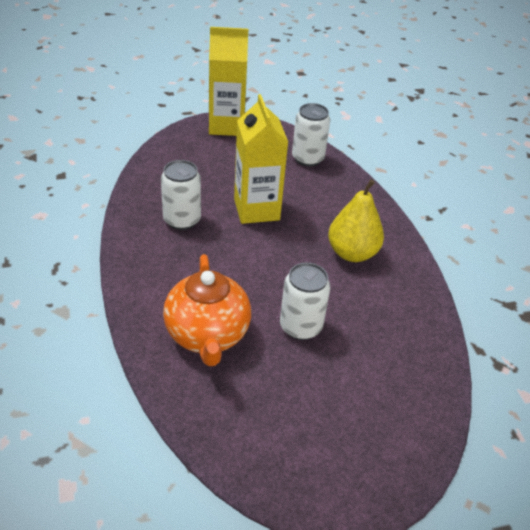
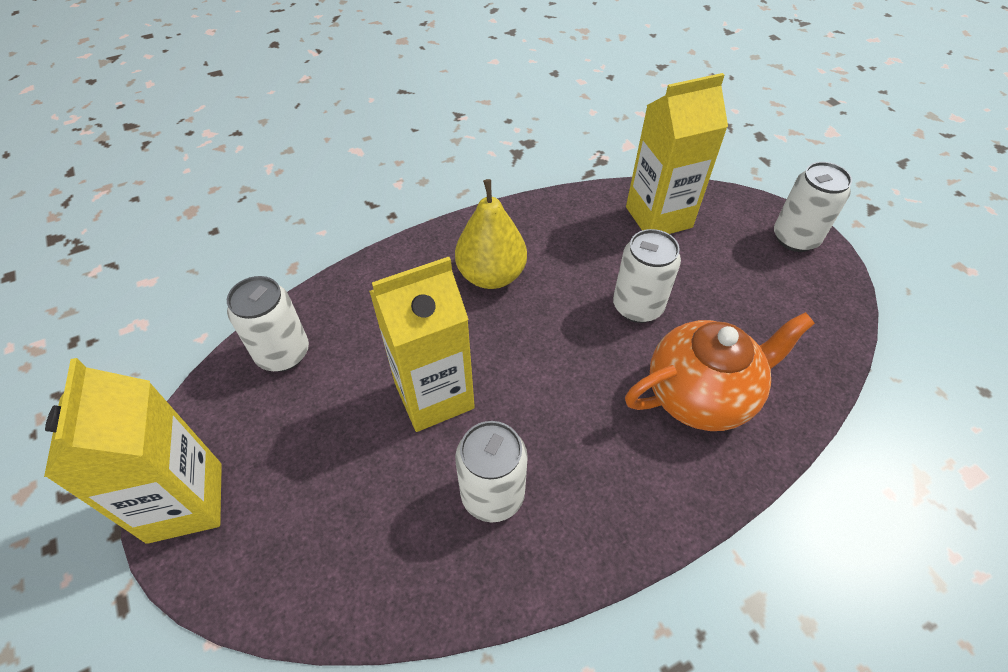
camera: 100 degrees left, 10 degrees up
(359, 485) = (795, 238): none -> white can
(405, 377) = (658, 217): none -> yellow carton

